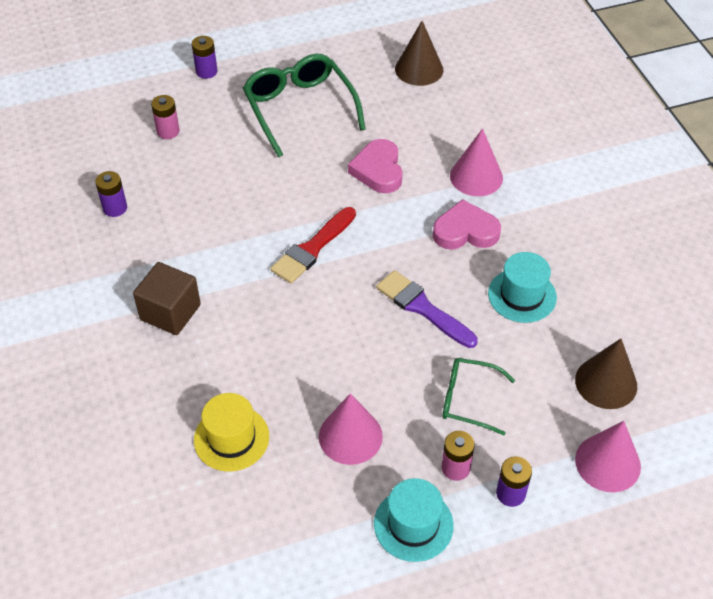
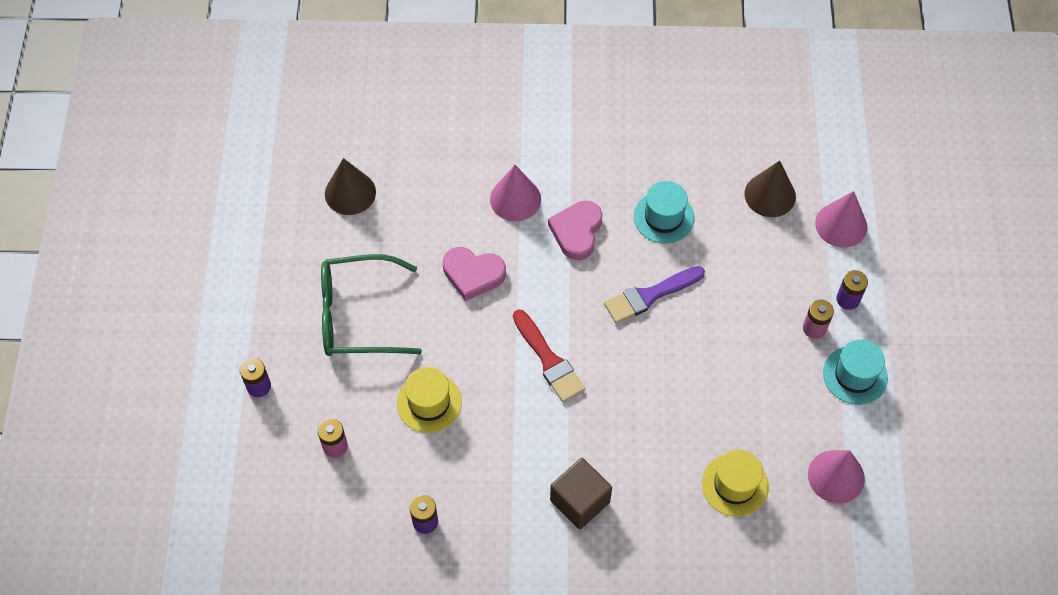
camera: 70 degrees left, 10 degrees up
(233, 178) = (429, 403): none -> yellow hat
(350, 436) = (761, 393): pink cone -> pink cone (836, 476)
(468, 399) = (754, 296): green glasses -> none

